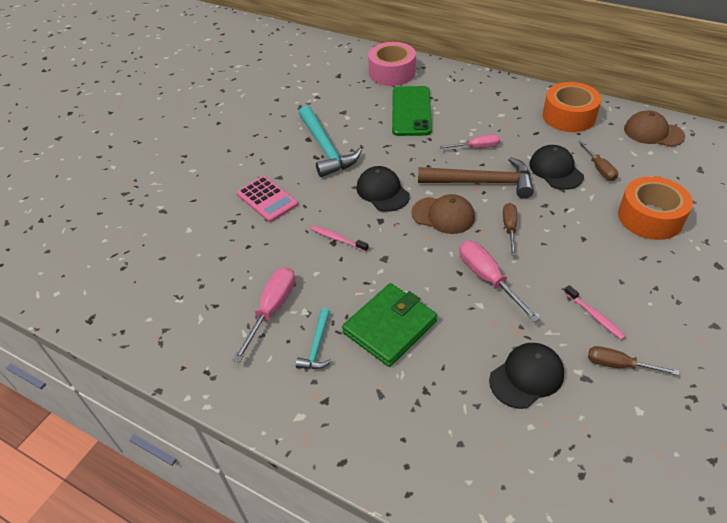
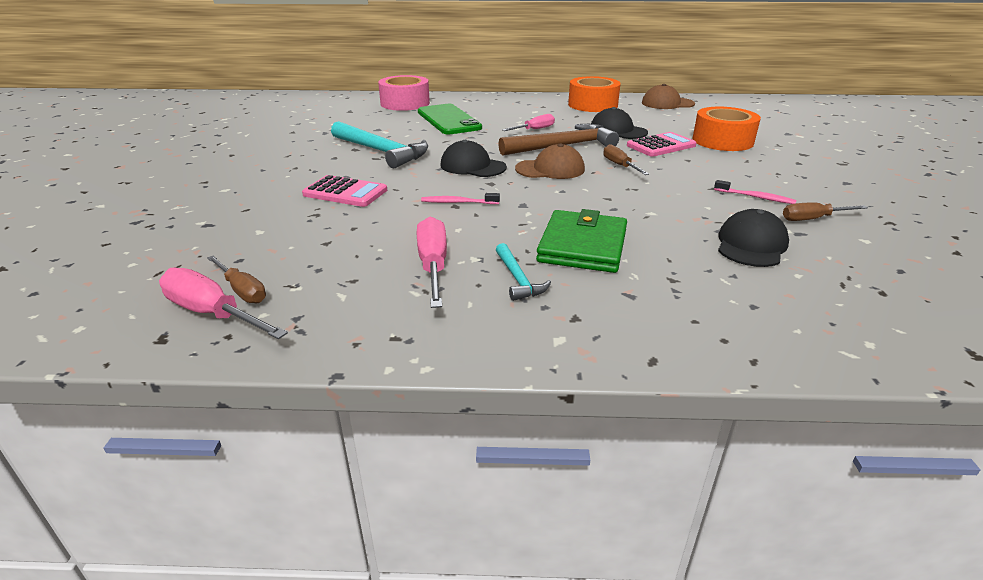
camera: 30 degrees left, 15 degrees down
(488, 279) = (638, 196): pink screwdriver -> pink screwdriver (212, 313)
(577, 208) = (661, 145): none -> pink calculator
(599, 169) = (651, 125): brown screwdriver -> brown screwdriver (242, 290)

